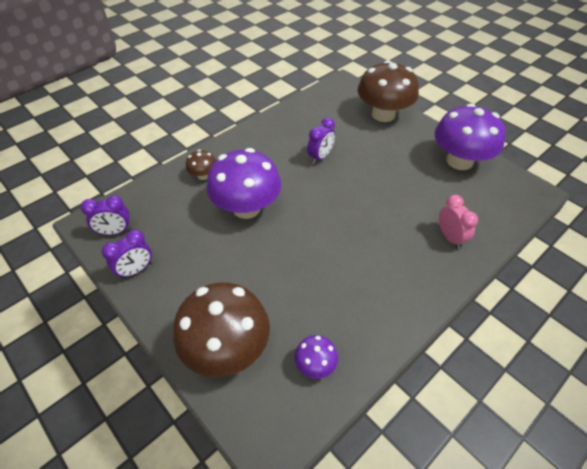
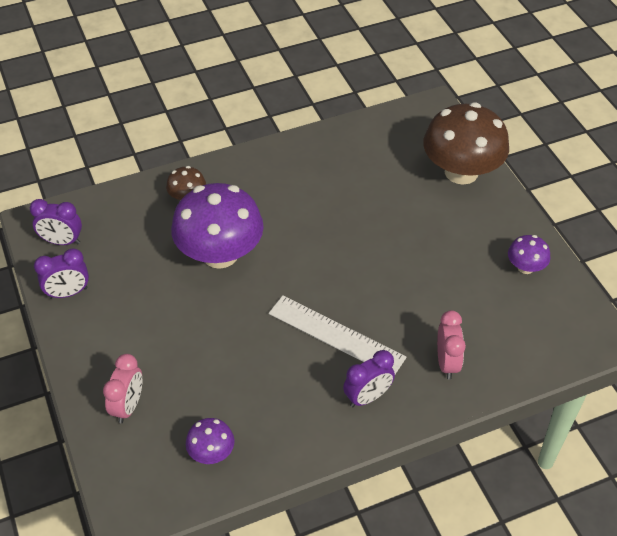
camera: 20 degrees right, 0 degrees up
(226, 348) = (128, 406): brown mushroom -> pink clock
(320, 157) = (343, 212): purple clock -> purple clock (367, 397)
(362, 241) = (336, 335): none -> white ruler
(459, 161) = (525, 267): purple mushroom -> purple mushroom, size x0.46

